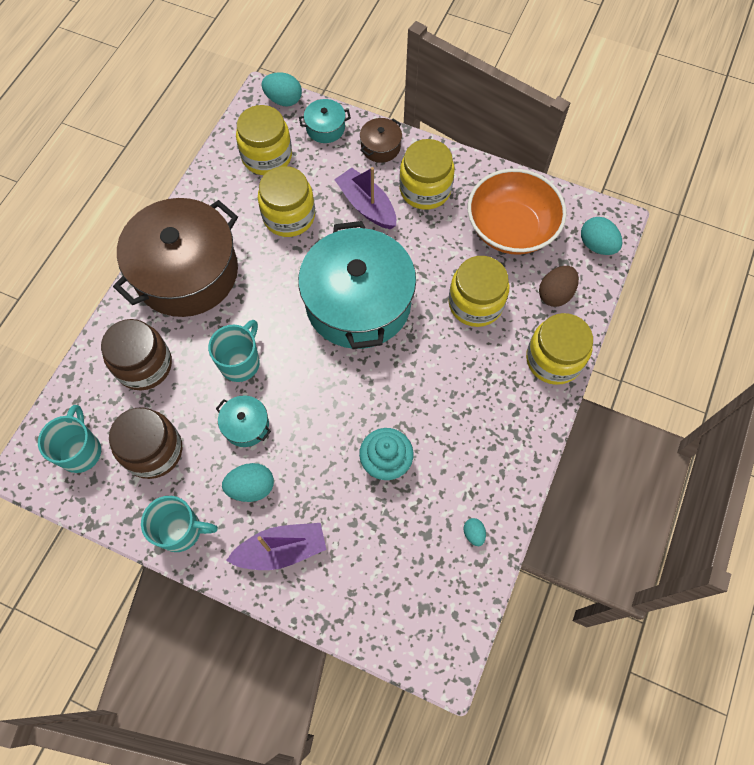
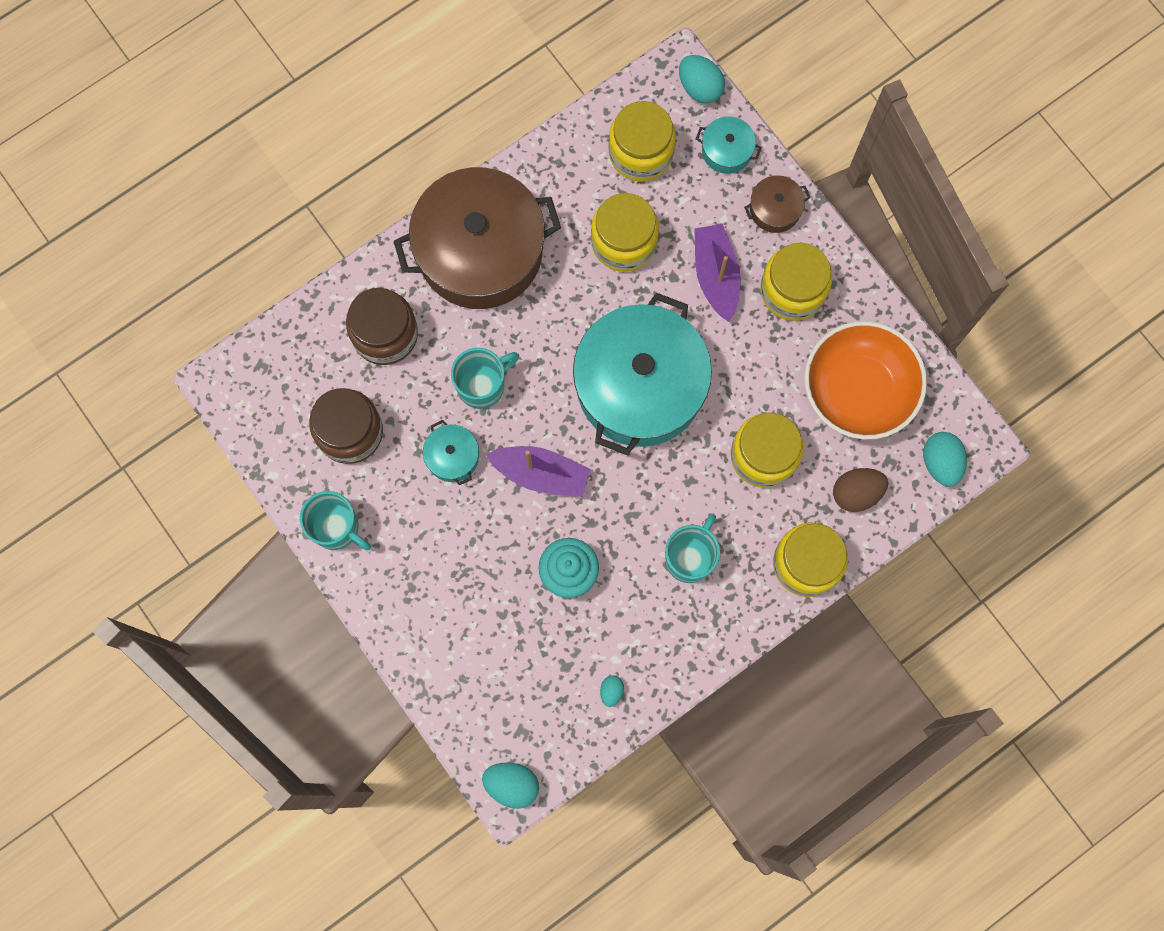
camera: 30 degrees right, 10 degrees up
(81, 451) = (281, 393): turquoise mug -> turquoise mug (690, 557)
(251, 487) = (424, 523): turquoise egg -> turquoise egg (512, 784)
(281, 550) = (420, 601): purple boat -> purple boat (541, 474)

